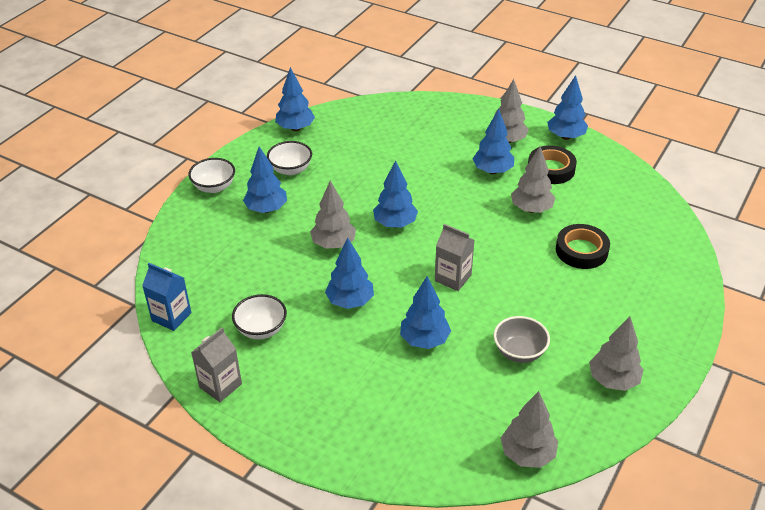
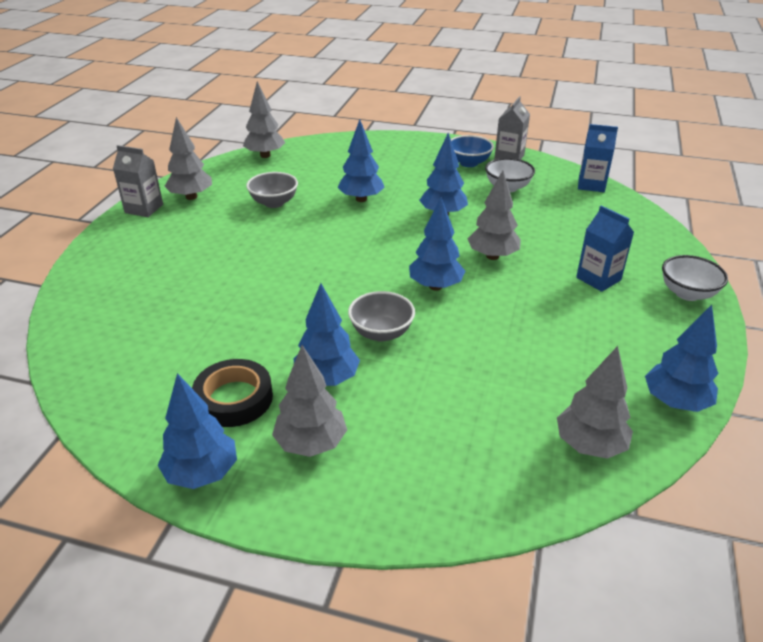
camera: 165 degrees right, 5 degrees down
(266, 209) = (598, 279): blue tree -> blue carton
(275, 383) = (468, 163): none -> blue bowl
(290, 169) = (616, 332): white bowl -> none
(449, 194) = (381, 333): none -> grey bowl
(453, 278) = (349, 245): grey carton -> grey carton (144, 208)
(531, 209) = (265, 330): grey tree -> grey tree (589, 445)
(581, 250) = (203, 291): black tape -> none

